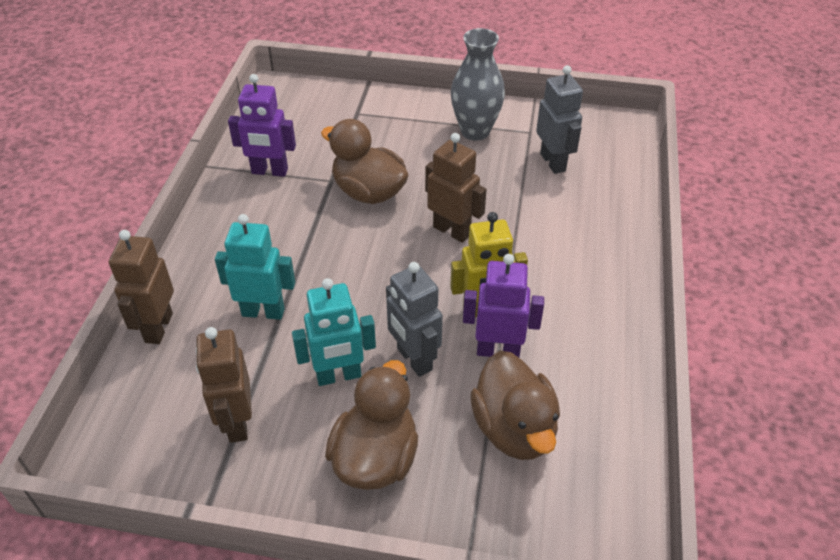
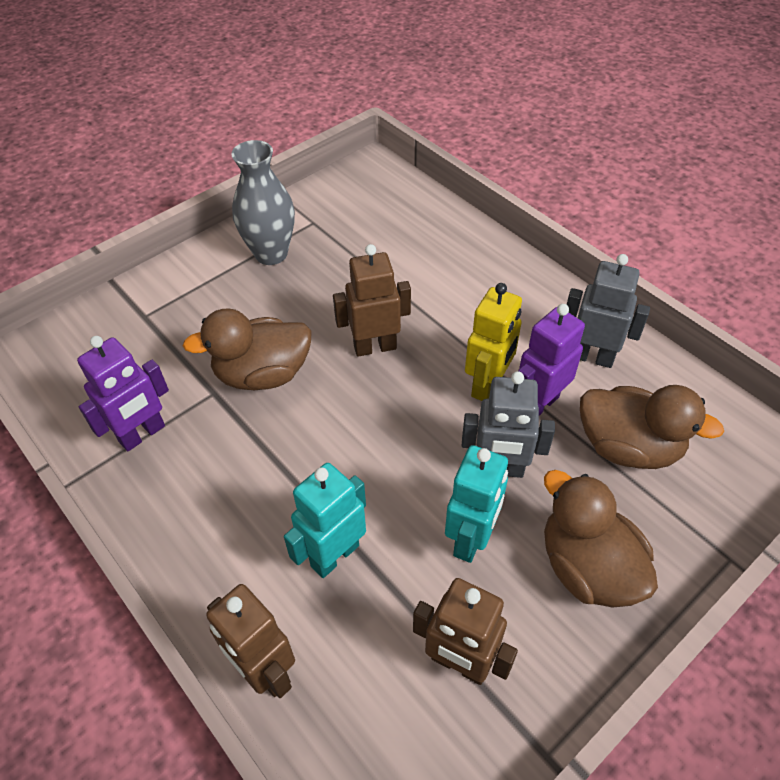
camera: 50 degrees left, 5 degrees up
(553, 162) = (365, 233): grey robot -> grey robot (591, 357)

